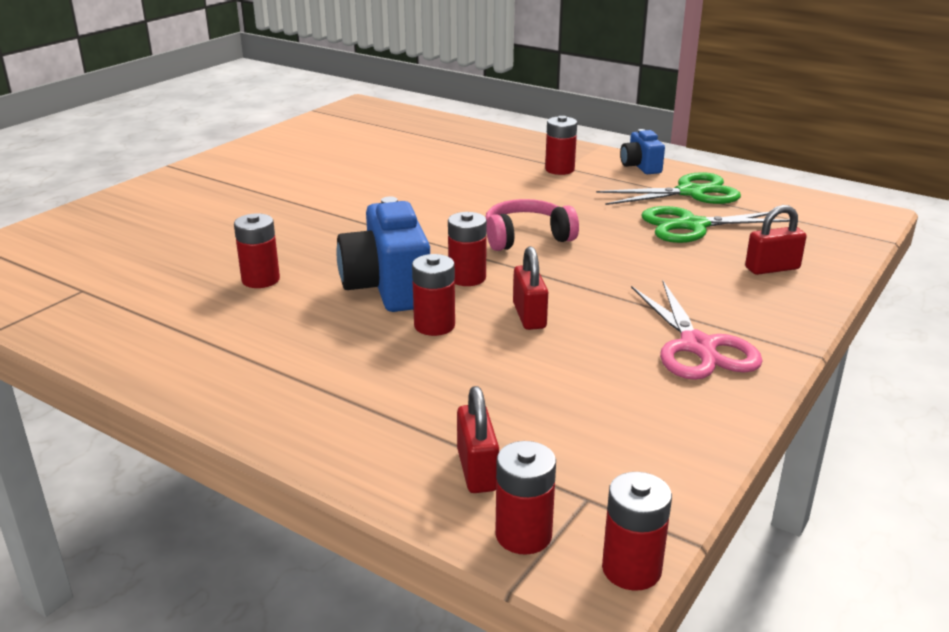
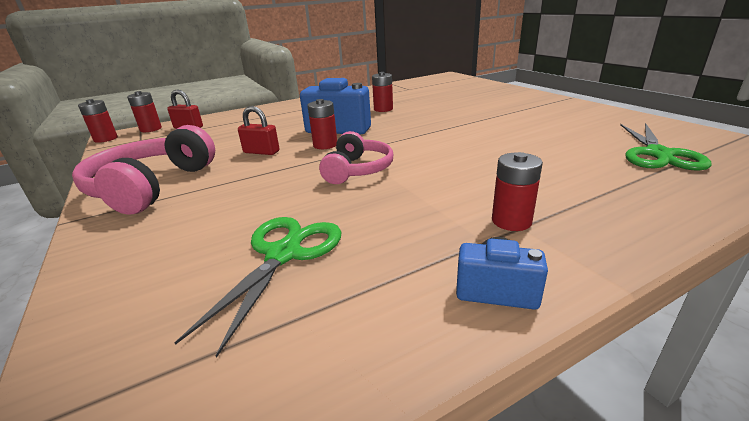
camera: 120 degrees right, 0 degrees up
(434, 325) = (289, 133): red battery -> none
(690, 192) = (367, 297): green scissors -> green scissors (658, 154)
(698, 347) = (151, 186): pink scissors -> pink headphones
(772, 268) = (150, 263): red padlock -> none

